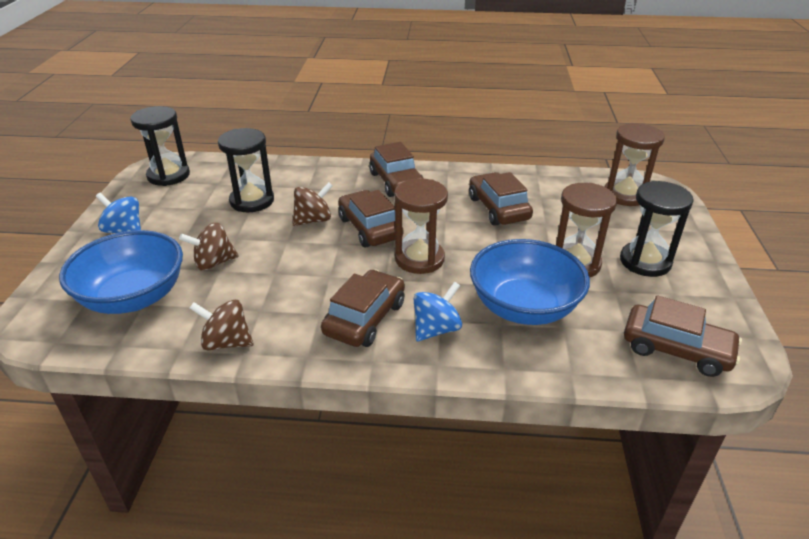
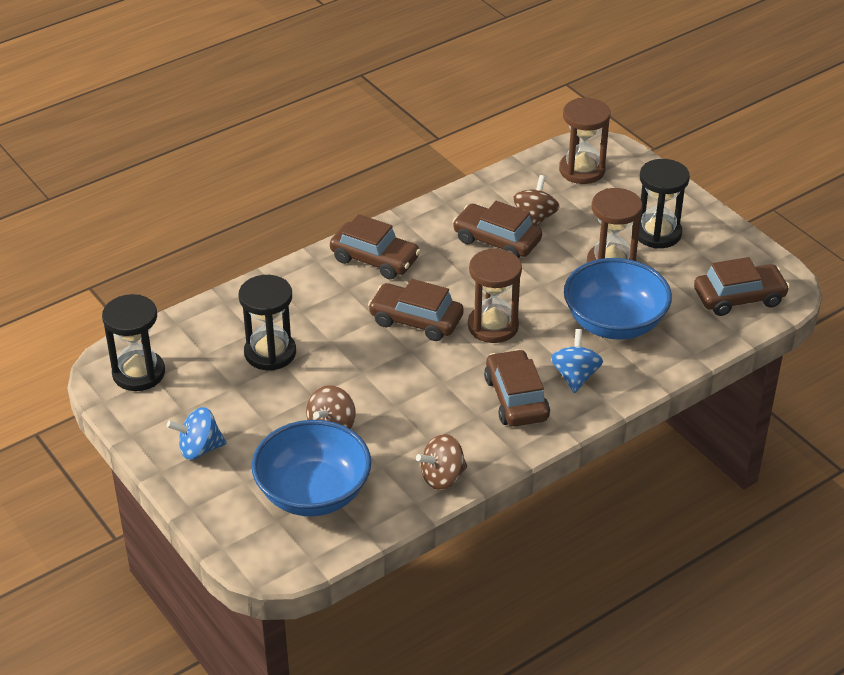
camera: 40 degrees left, 5 degrees up
(313, 220) = (356, 340): brown spinning top -> brown spinning top (535, 218)

